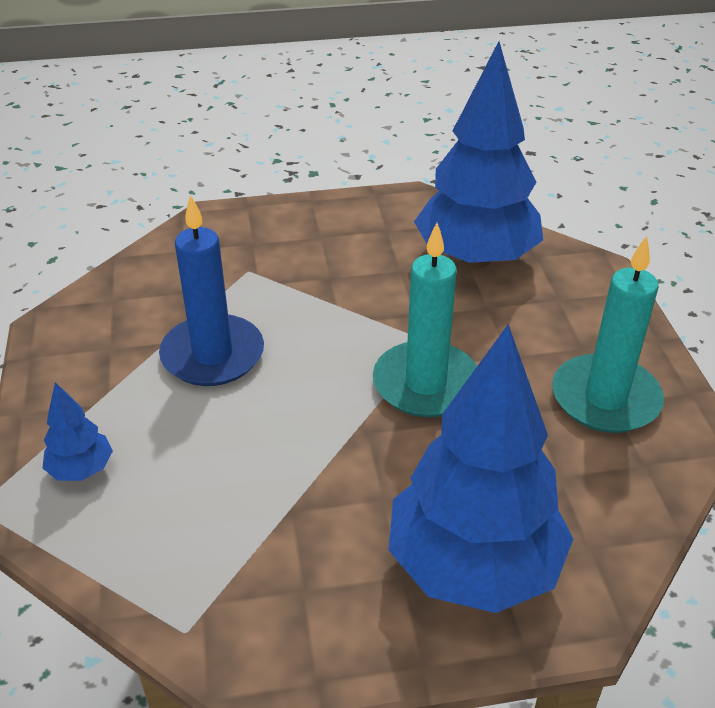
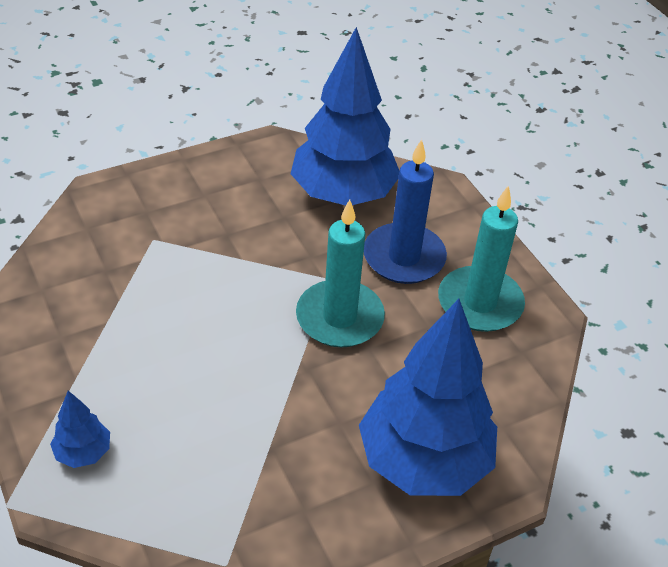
camera: 20 degrees left, 5 degrees up
(212, 355) = (153, 326): blue candle -> blue candle (404, 257)

